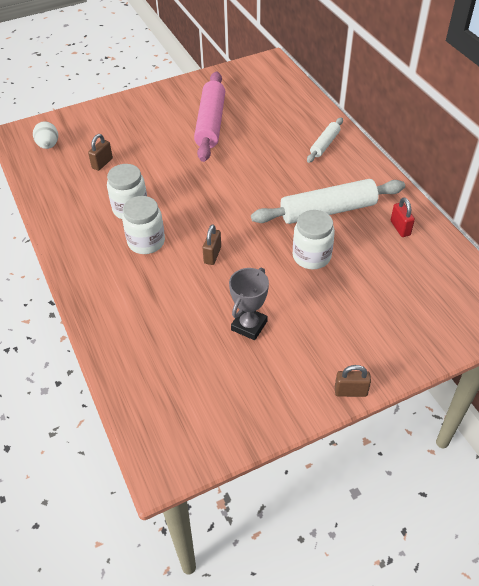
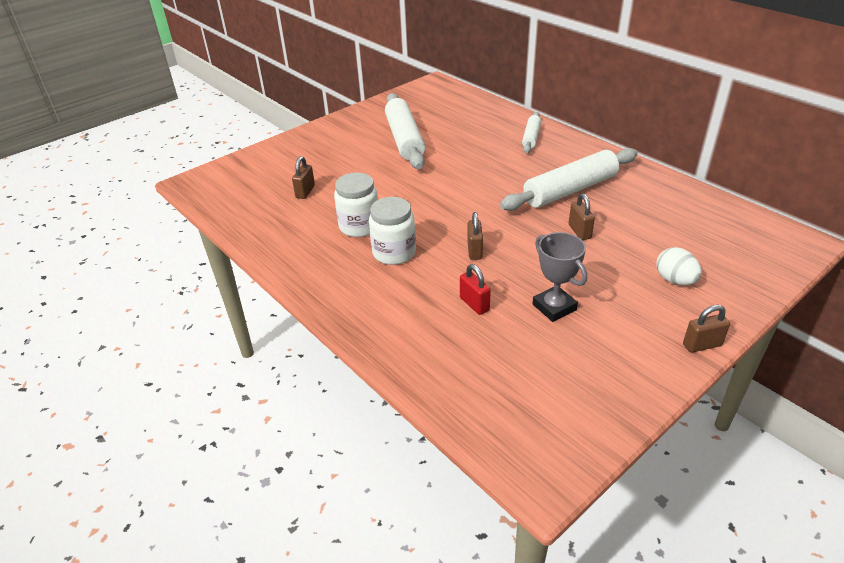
camera: 15 degrees left, 10 degrees down
(48, 145) = (235, 186): white egg -> white egg (675, 280)
(210, 123) = (404, 139): pink rolling pin -> white rolling pin
(249, 325) = (554, 307): grey trophy -> grey trophy turned 45 degrees counterclockwise
(311, 256) = (579, 232): white jar -> brown padlock
(400, 228) = (650, 191): red padlock -> red padlock (474, 304)

